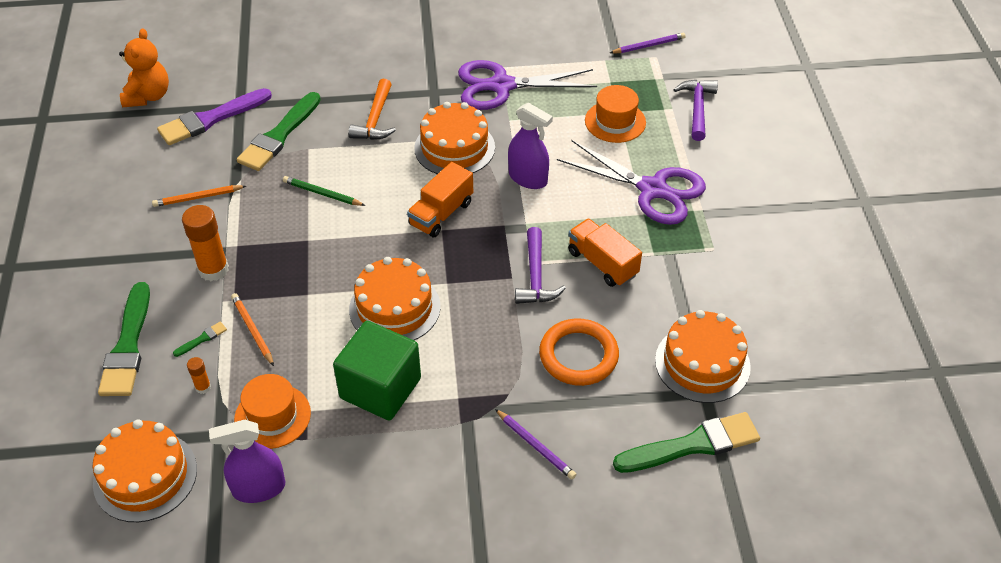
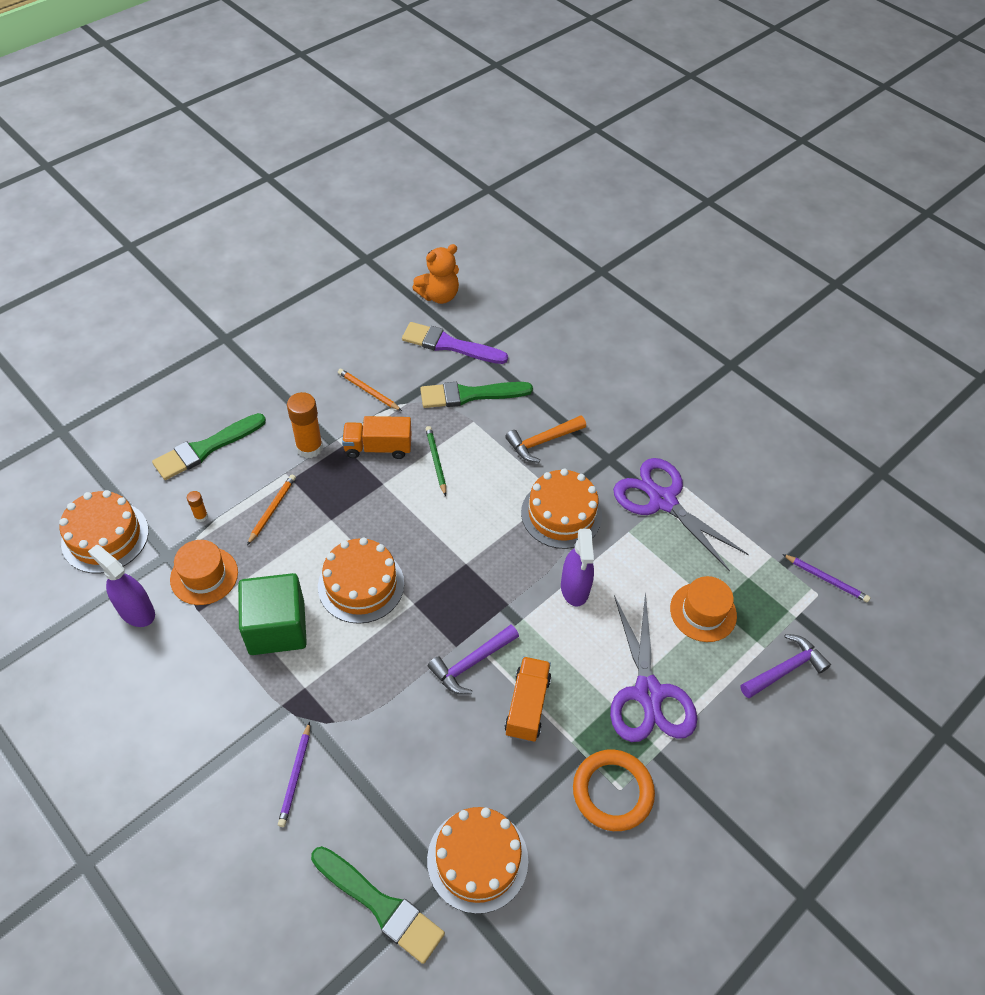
camera: 50 degrees right, 5 degrees up
(202, 339) = (243, 485): green brush -> none
(441, 214) = (482, 552): orange truck -> orange truck (378, 447)
(578, 355) = (411, 750): orange ring -> orange ring (612, 792)

